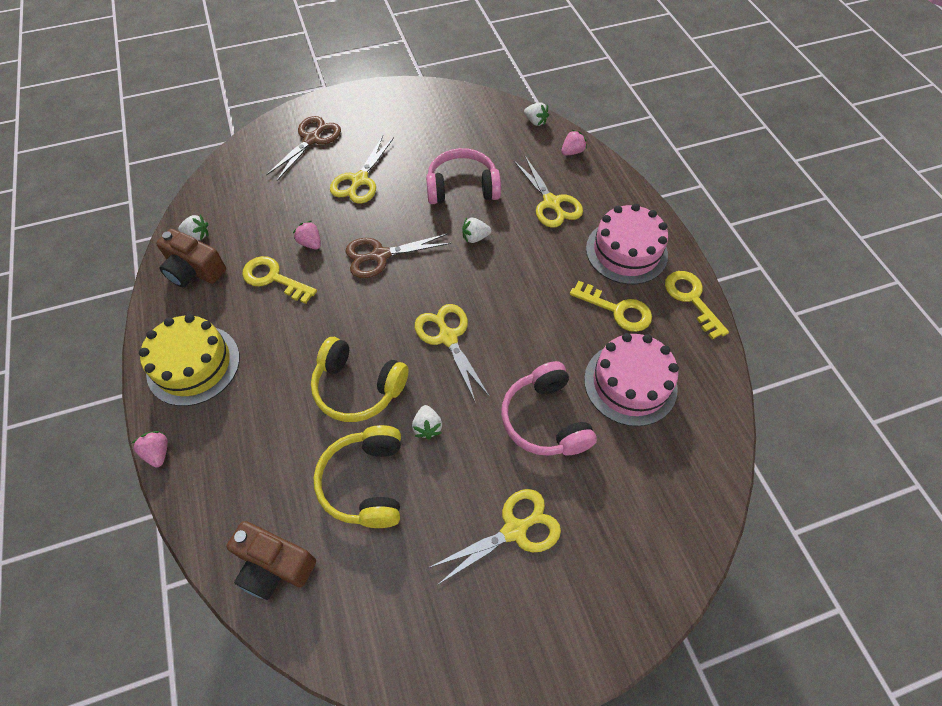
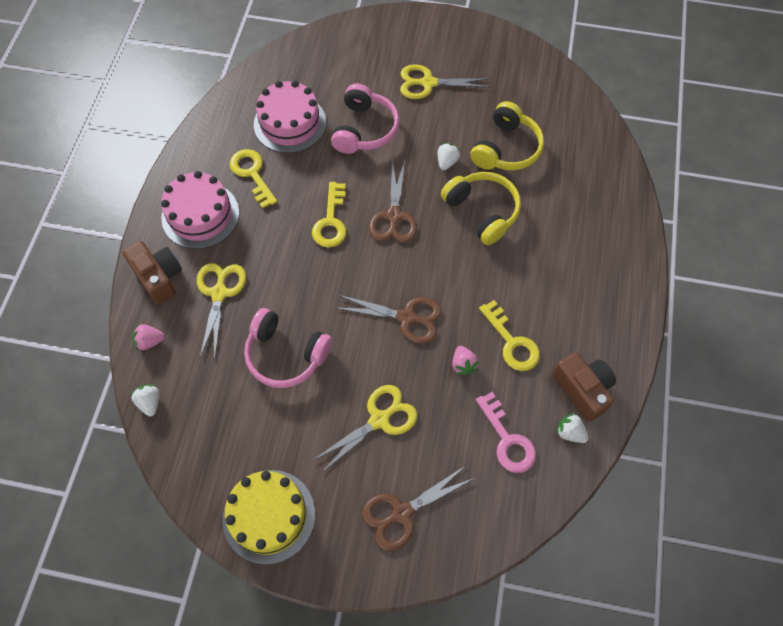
camera: 150 degrees left, 5 degrees up
(158, 453) = (646, 234): pink strawberry -> none
(193, 365) = (604, 292): yellow cake -> yellow cake (269, 516)
(250, 210) = (507, 439): none -> pink key
(274, 565) = (583, 131): brown camera -> brown camera (158, 277)
(448, 337) = (393, 216): yellow scissors -> brown scissors
(475, 238) = (313, 293): white strawberry -> none
(691, 299) = (191, 154): yellow key -> yellow key (331, 221)

